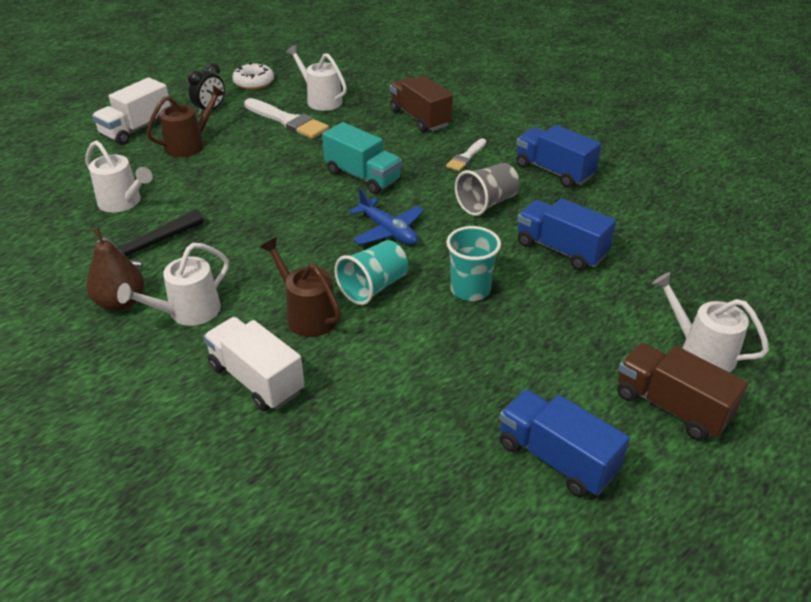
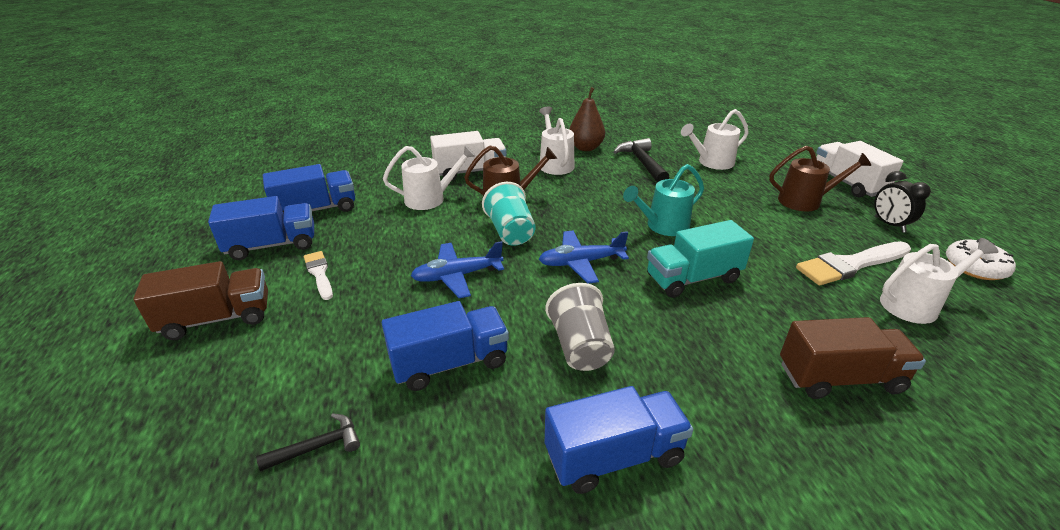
camera: 120 degrees right, 5 degrees down
(189, 145) = (805, 201): brown watering can -> brown watering can turned 75 degrees counterclockwise
(291, 204) = (663, 226): none -> turquoise watering can
(460, 475) = (316, 210): none -> blue truck
(466, 157) = (701, 377): white brush -> white brush (319, 273)
(470, 290) = (457, 276): turquoise cup -> blue plane
(675, 269) = (318, 447): none -> black hammer
(701, 351) = (221, 377): white watering can -> white watering can (430, 199)

